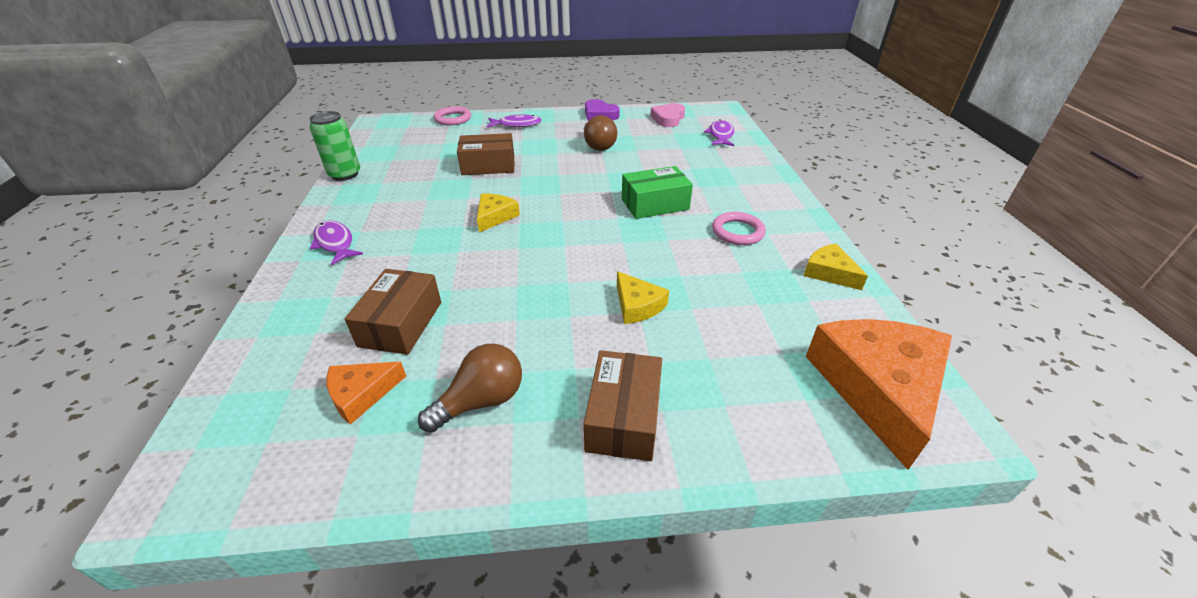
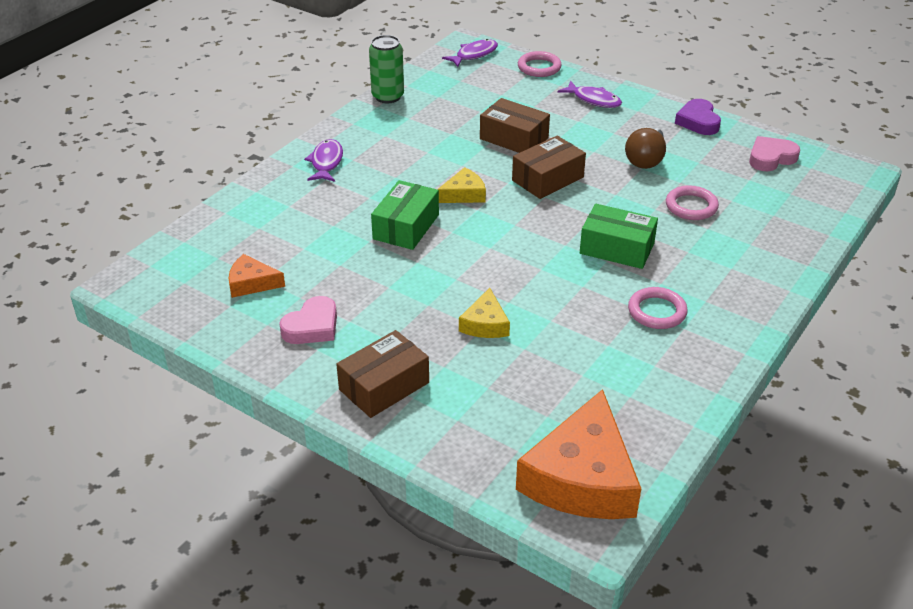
camera: 40 degrees right, 0 degrees up
(401, 324) = (313, 249): brown box -> brown box (547, 179)
(473, 262) = (406, 227): none -> green box
(481, 401) = (312, 326): brown light bulb -> pink heart
(663, 160) = (691, 206): none -> pink ring
(720, 135) = (802, 205): purple fish -> purple fish (474, 55)
(829, 273) = (685, 388): yellow cheese -> none
(878, 388) = (582, 477): orange cheese -> orange cheese turned 150 degrees clockwise

